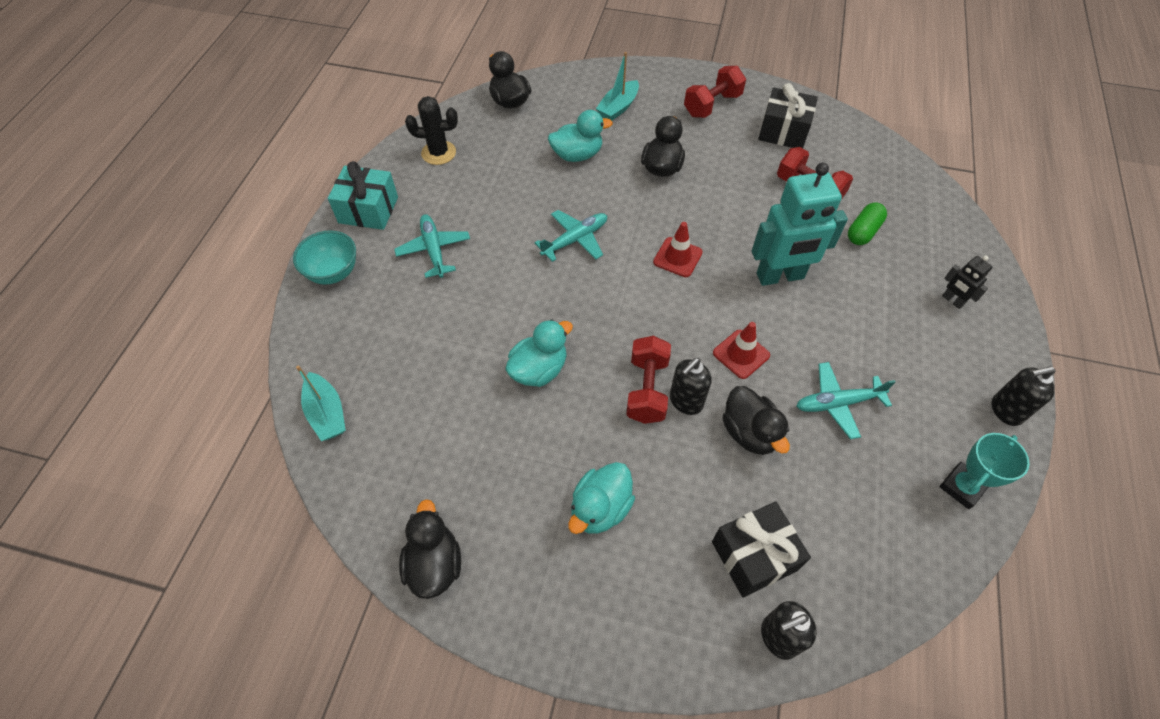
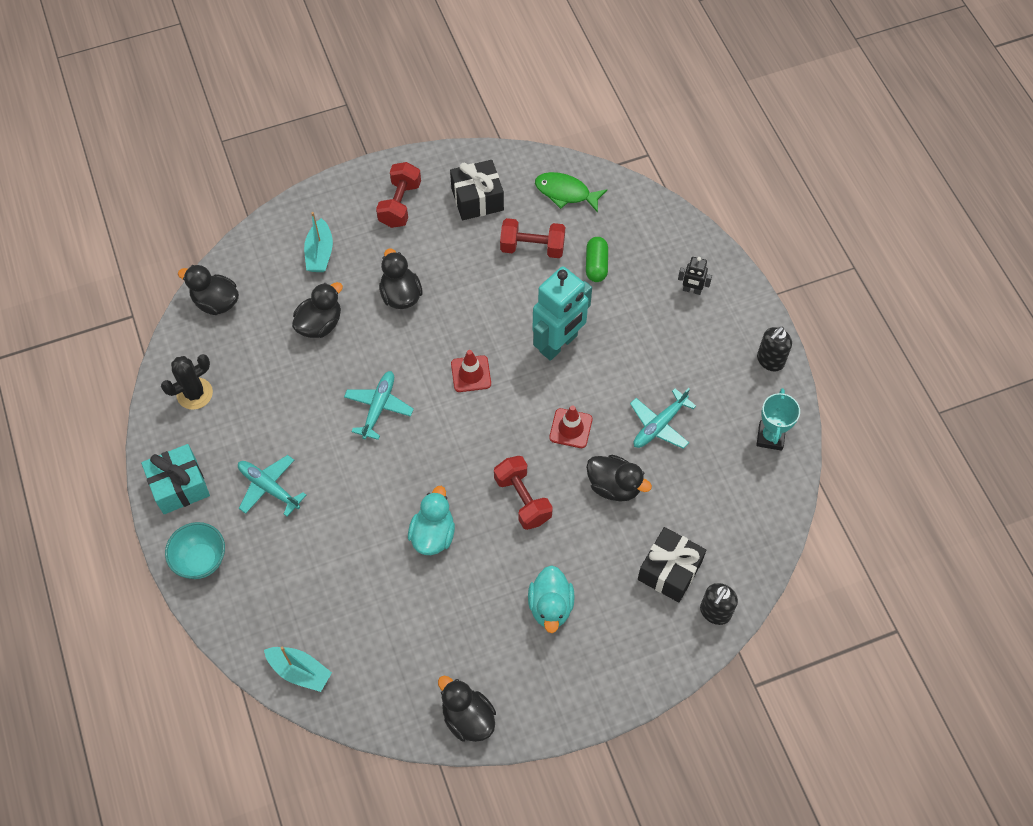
camera: 35 degrees left, 5 degrees up
(577, 155) = (320, 324): turquoise duck -> black duck
(685, 401) = (556, 491): black soap dispenser -> none
(871, 163) = (565, 193): none -> green fish

